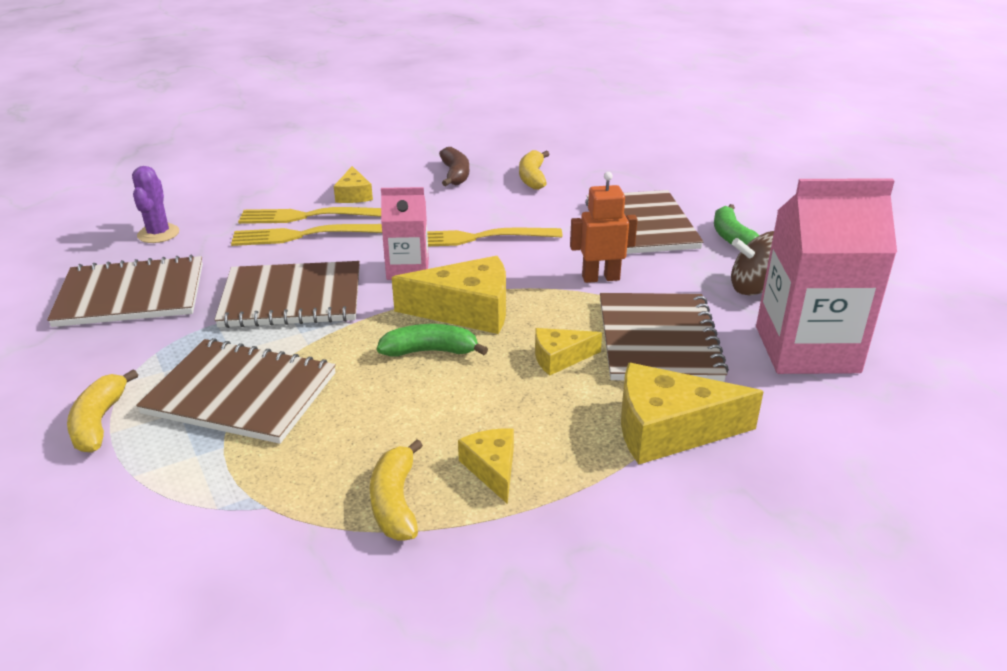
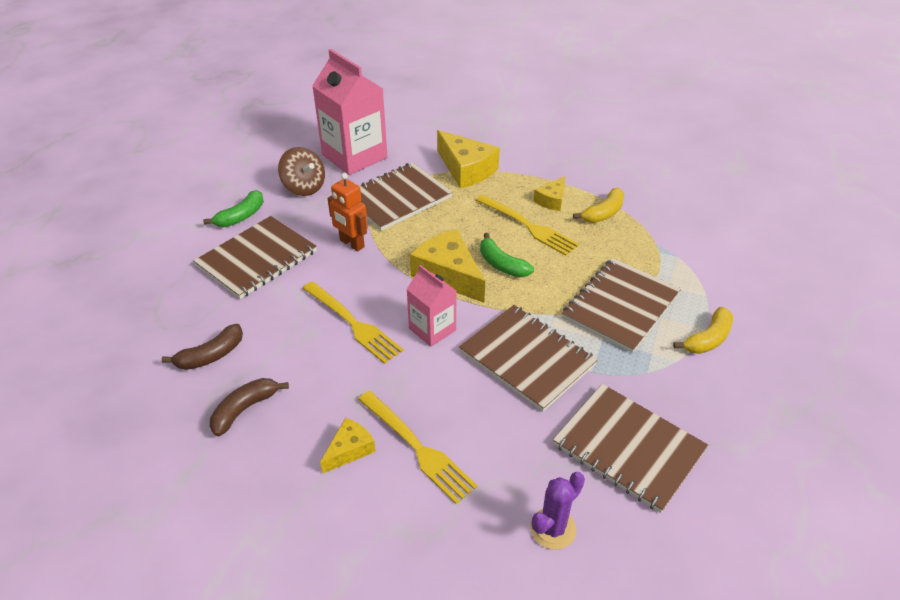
camera: 130 degrees left, 10 degrees up
(241, 393) = (620, 306): brown notebook -> brown notebook turned 60 degrees clockwise
(303, 235) = (449, 423): yellow fork -> yellow fork (529, 226)
(532, 177) = (211, 355): yellow banana -> brown banana
(560, 358) = (452, 220): yellow cheese -> none

